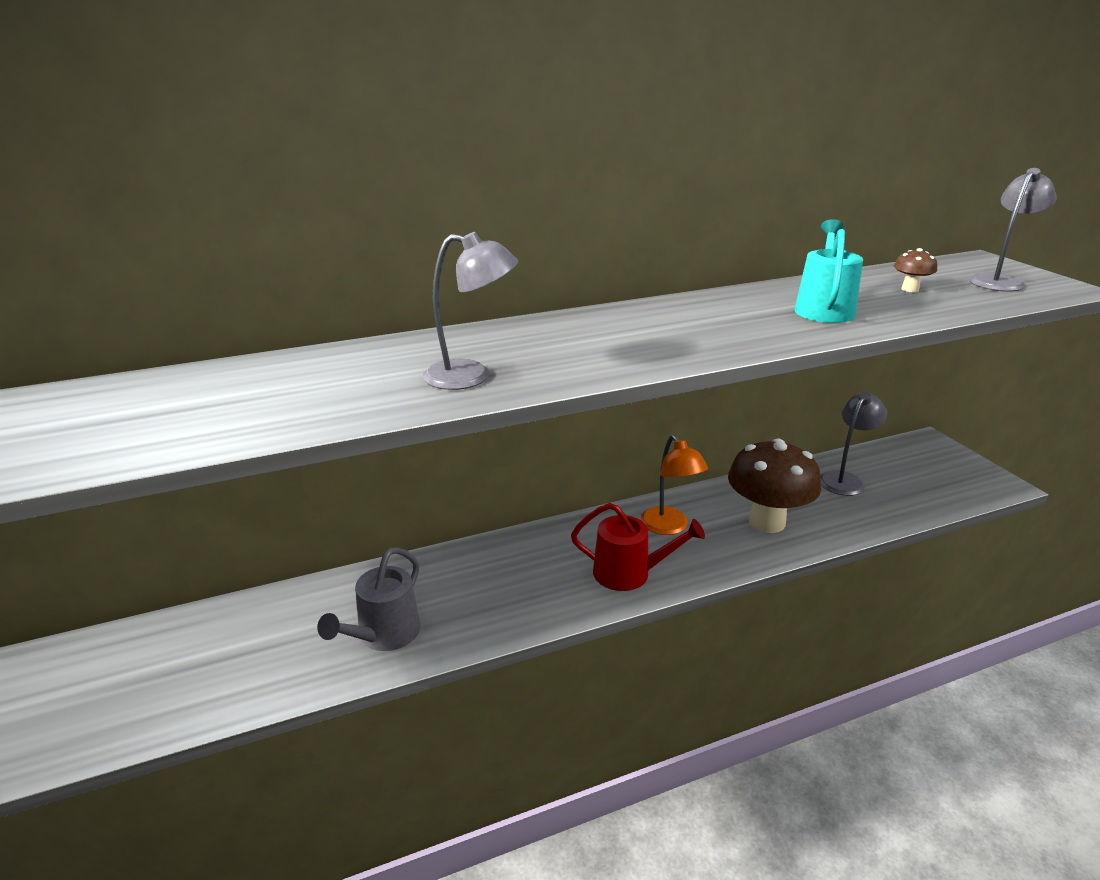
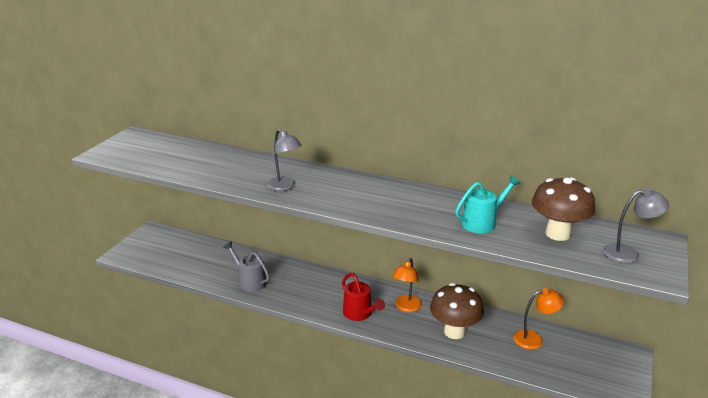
camera: 45 degrees right, 0 degrees up
(384, 635) = (250, 281): grey watering can -> grey watering can turned 60 degrees clockwise
(845, 479) = (534, 339): grey lamp -> orange lamp
(910, 289) = (557, 234): brown mushroom -> brown mushroom, size x2.38

